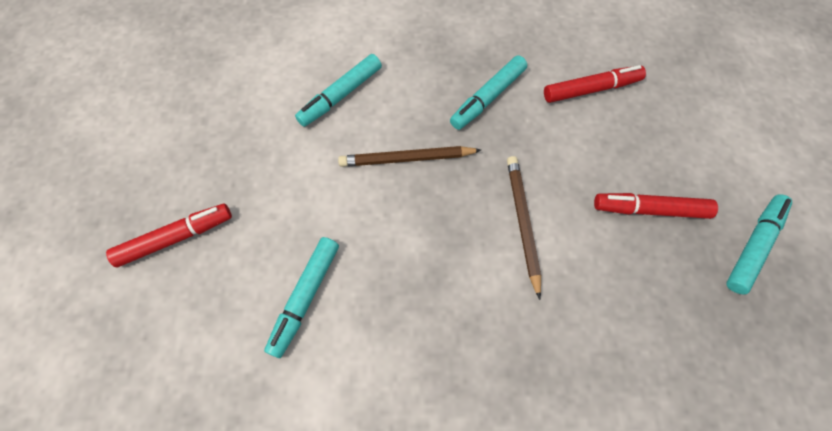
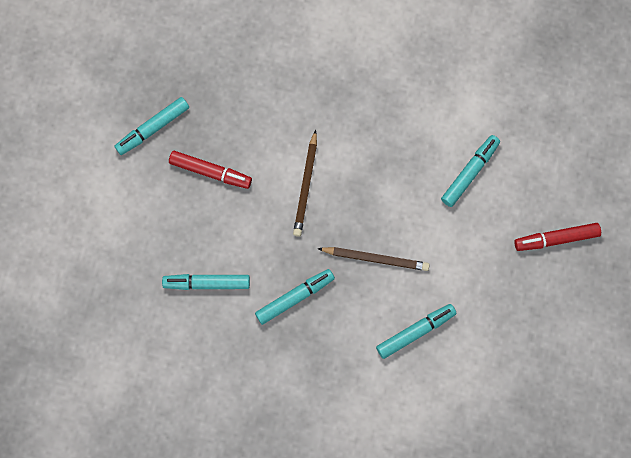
camera: 165 degrees left, 10 degrees up
(591, 89) = (207, 283): red marker -> turquoise marker

